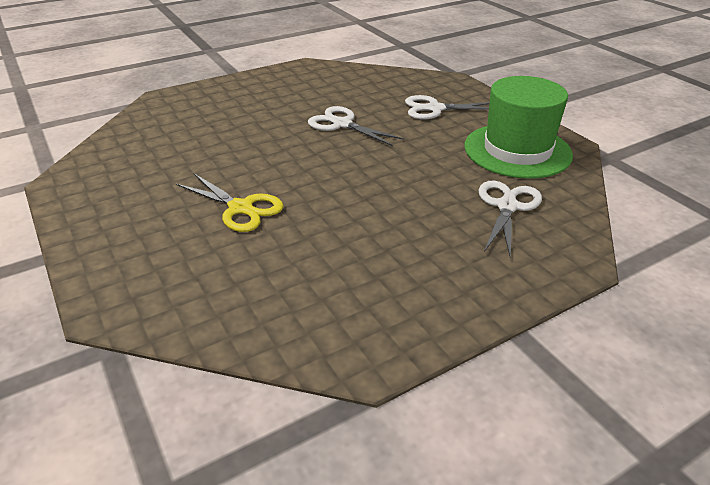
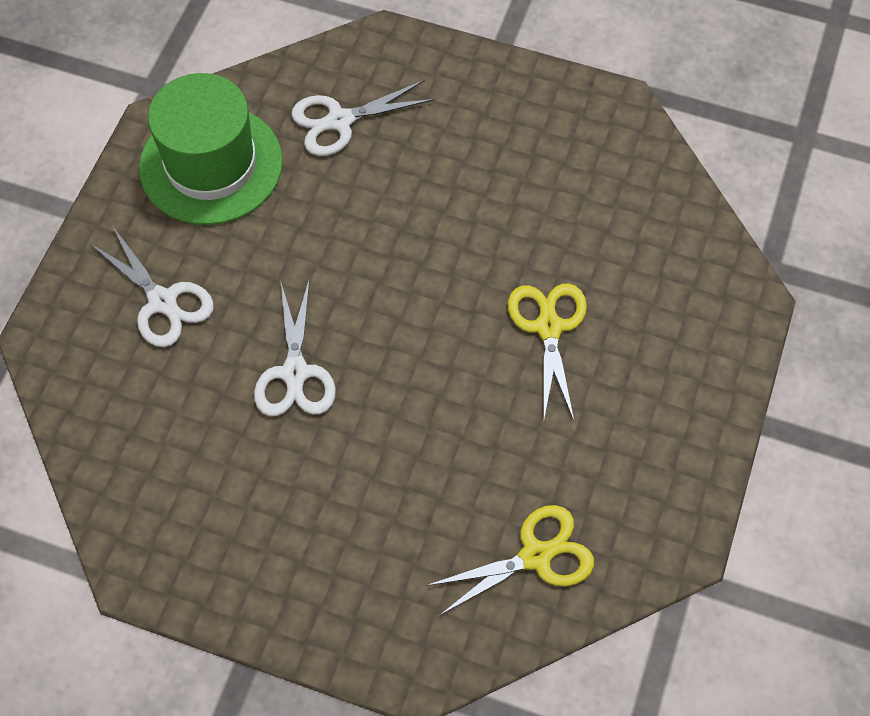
camera: 130 degrees left, 25 degrees up
(143, 142) = (536, 556): none -> yellow scissors

